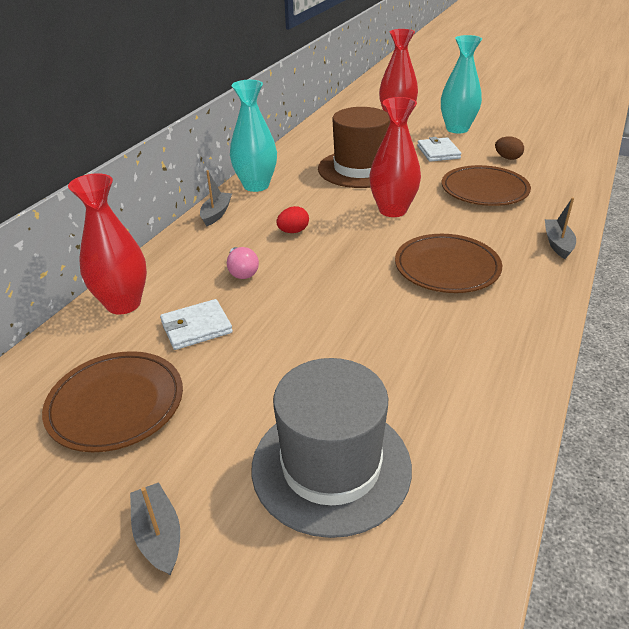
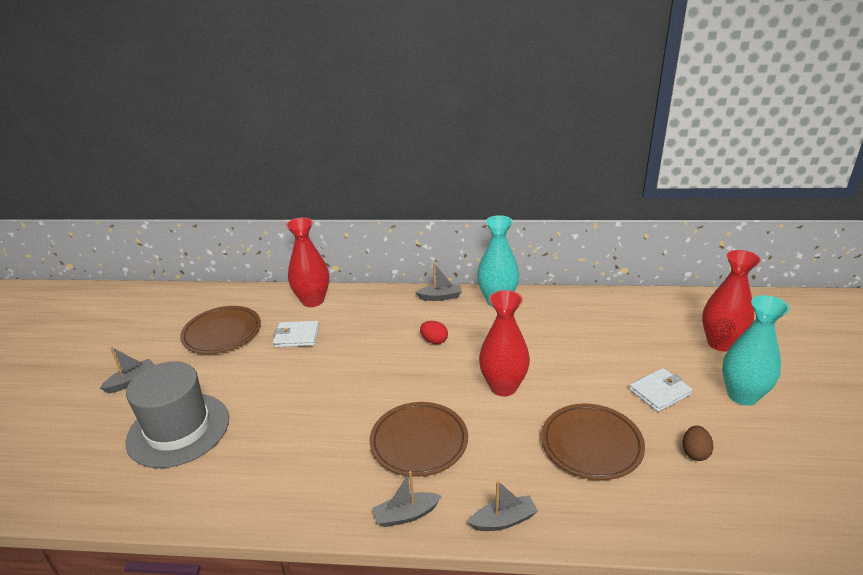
camera: 70 degrees right, 5 degrees down
(196, 327) = (296, 336): white wallet -> white wallet turned 45 degrees counterclockwise
(242, 272) = (366, 334): pink light bulb -> none
(360, 169) = (573, 347): brown hat -> none
(542, 291) = (406, 515): none -> grey boat

